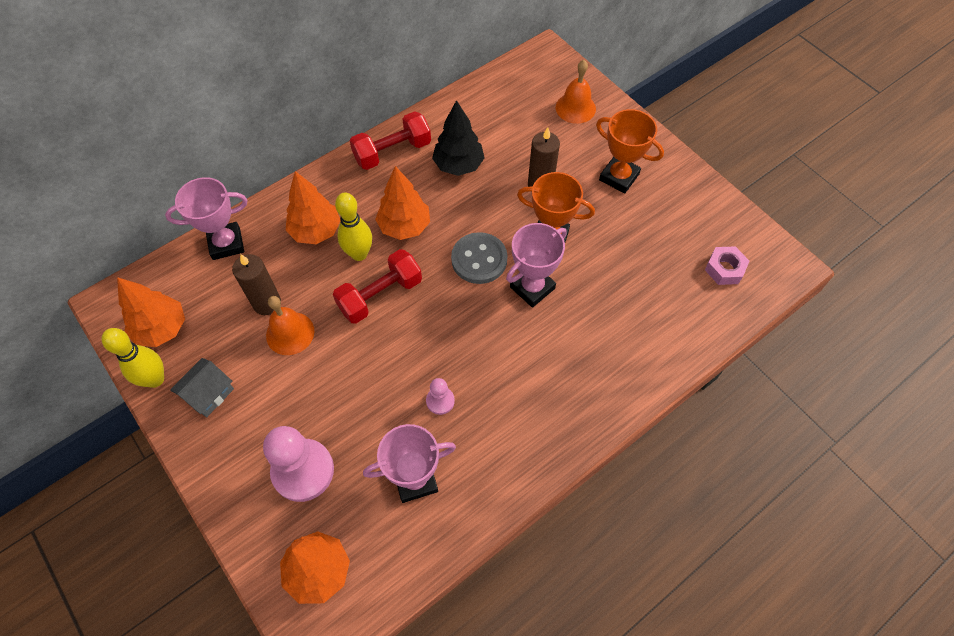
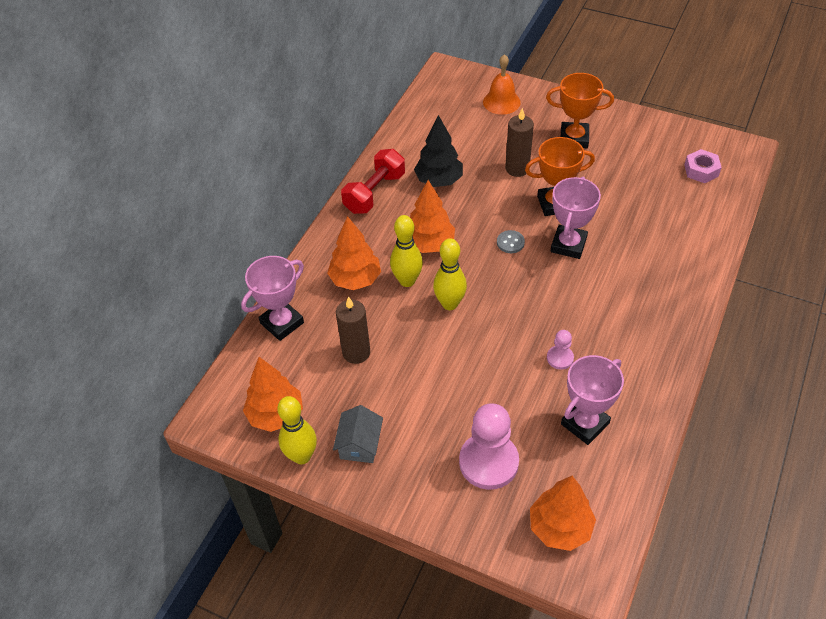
camera: 25 degrees left, 10 degrees down
(290, 333) = (395, 366): orange bell -> none
(380, 295) = (450, 304): red dumbbell -> yellow bowling pin
(479, 259) = (510, 242): grey button -> grey button, size x0.53

